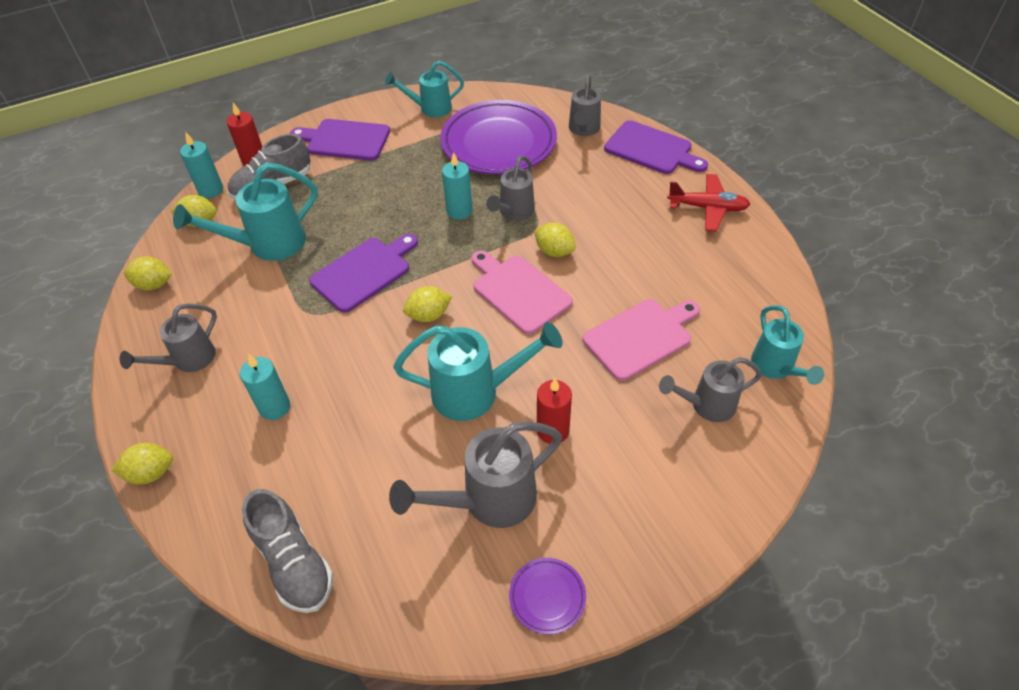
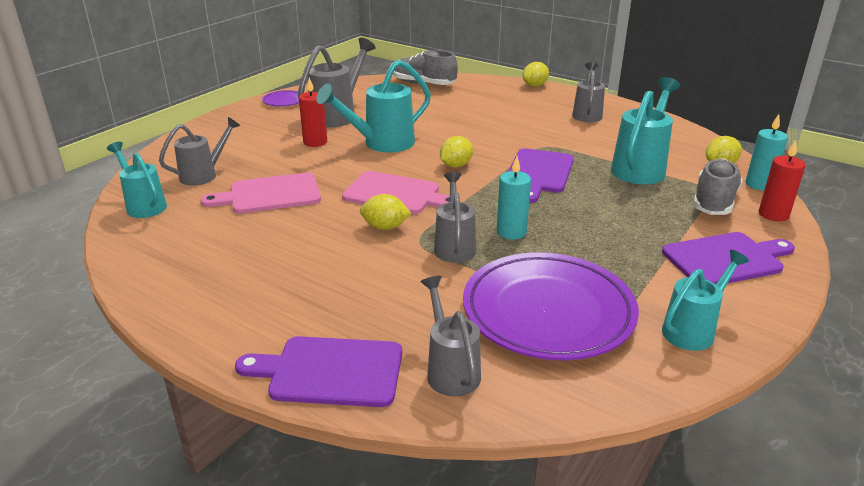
camera: 150 degrees right, 20 degrees down
(154, 284) = (677, 132): yellow lemon -> none
(274, 407) = (504, 113): turquoise candle -> none
(640, 337) = (270, 194): pink cutting board -> pink cutting board turned 45 degrees clockwise
(707, 208) = (225, 314): red plane -> none

